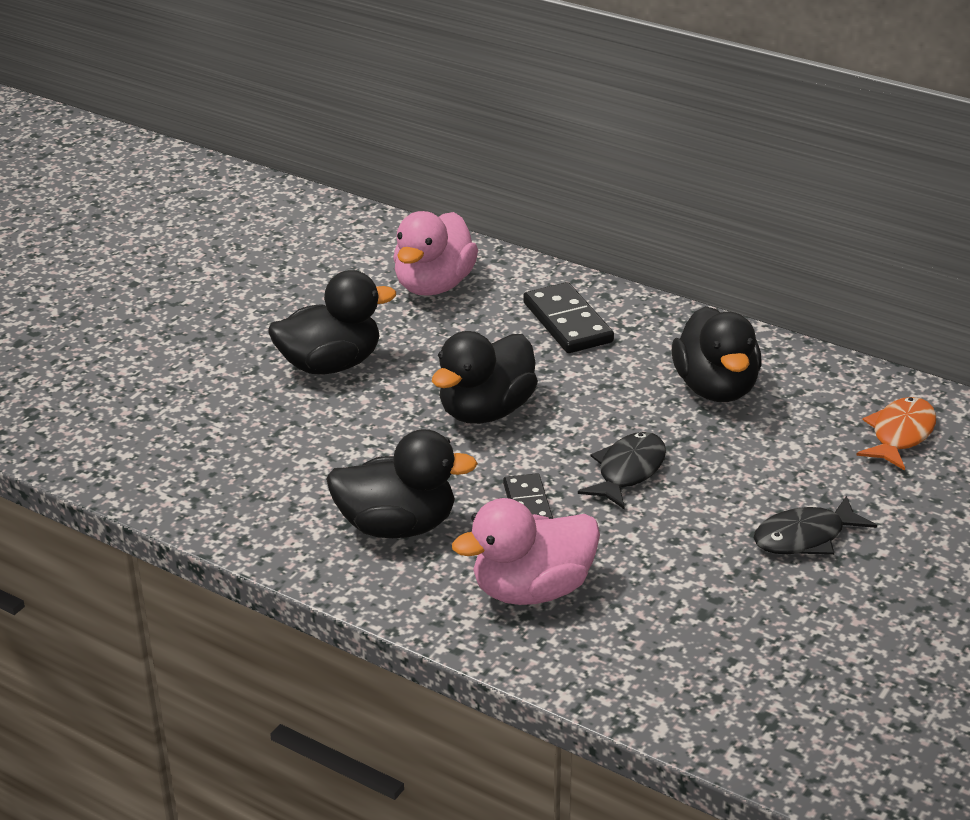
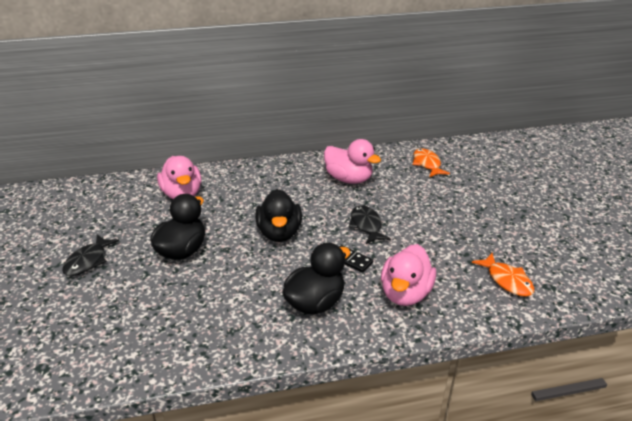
camera: 45 degrees left, 0 degrees up
(567, 322) = (260, 182): black domino -> none
(713, 670) = (507, 280): none -> orange fish
(716, 388) = (349, 179): black duck -> pink duck
(805, 537) = (456, 214): black fish -> black fish (88, 261)

